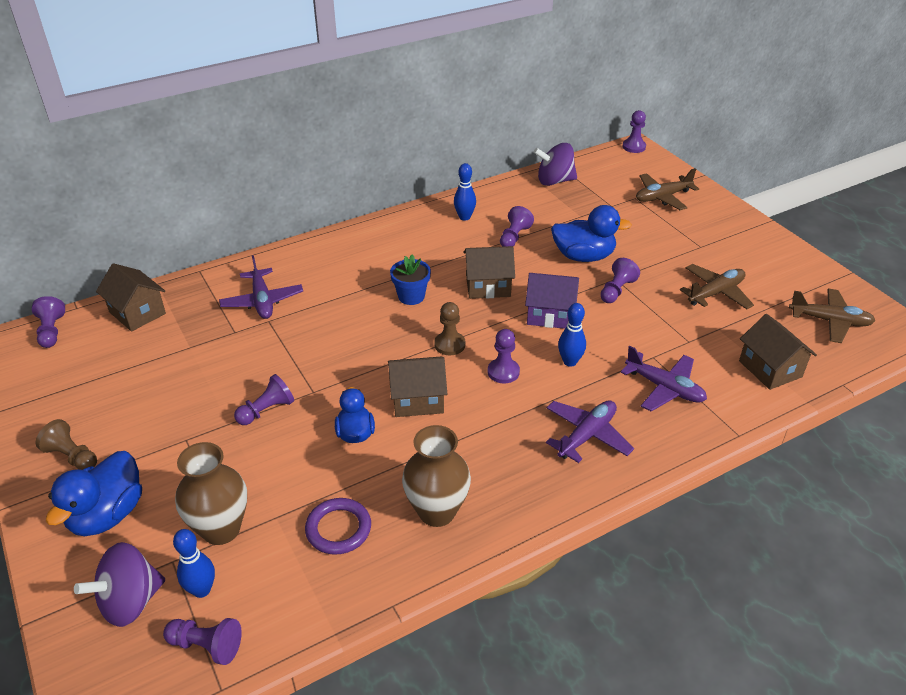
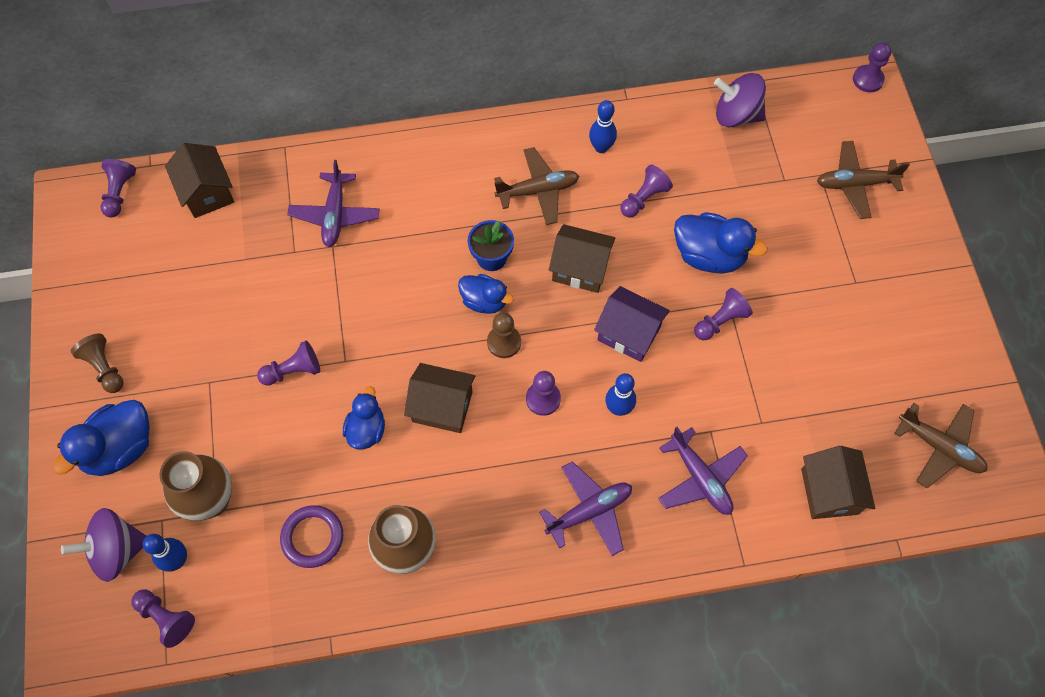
camera: 20 degrees right, 25 degrees up
(419, 323) = (484, 301): none -> blue duck
(715, 293) = (832, 362): brown plane -> brown plane (538, 191)

